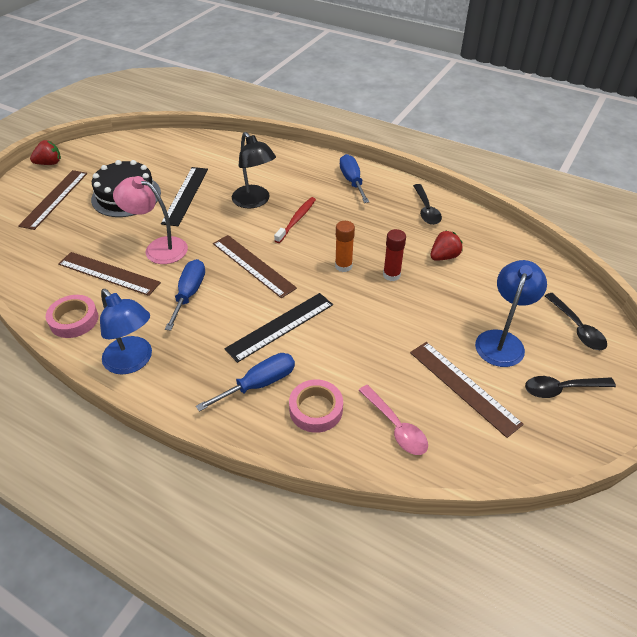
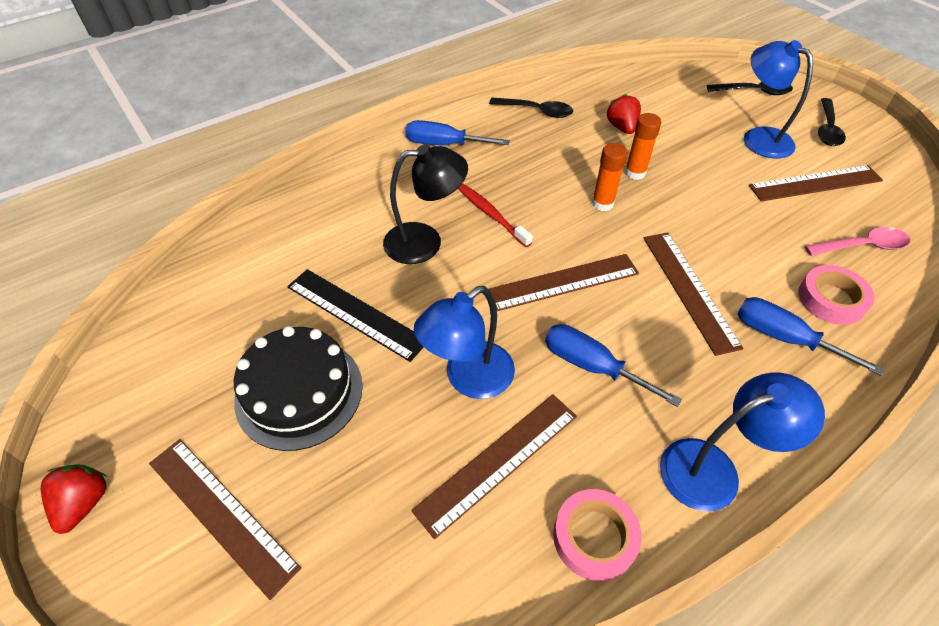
camera: 65 degrees left, 5 degrees up
(158, 248) = (468, 379): pink lamp -> blue lamp
(259, 384) = (783, 338): blue screwdriver -> blue screwdriver turned 45 degrees counterclockwise
(280, 326) = (689, 290): black ruler -> brown ruler
(391, 275) = (635, 173): red glue stick -> orange glue stick

